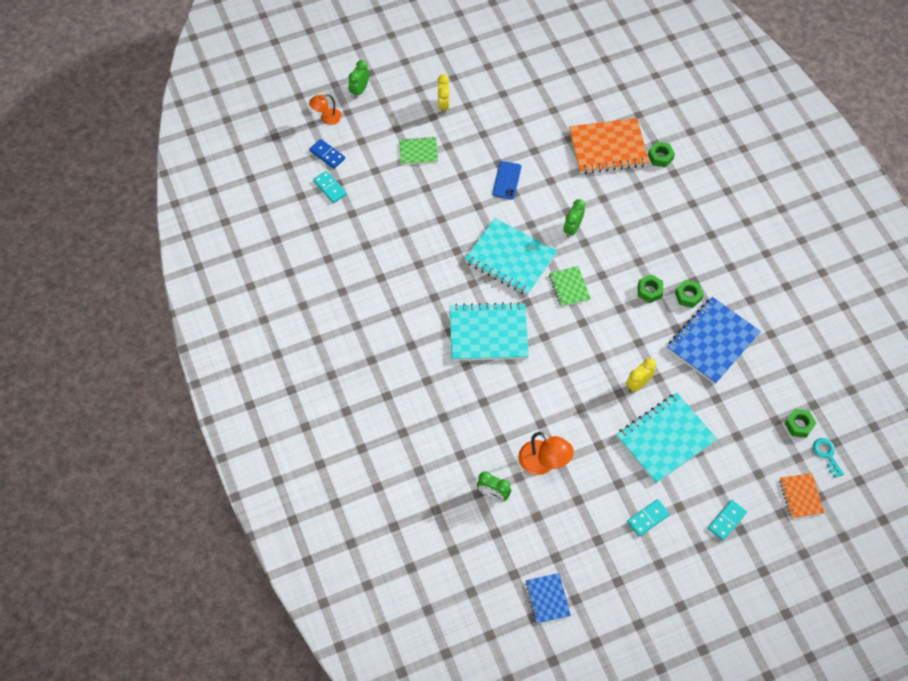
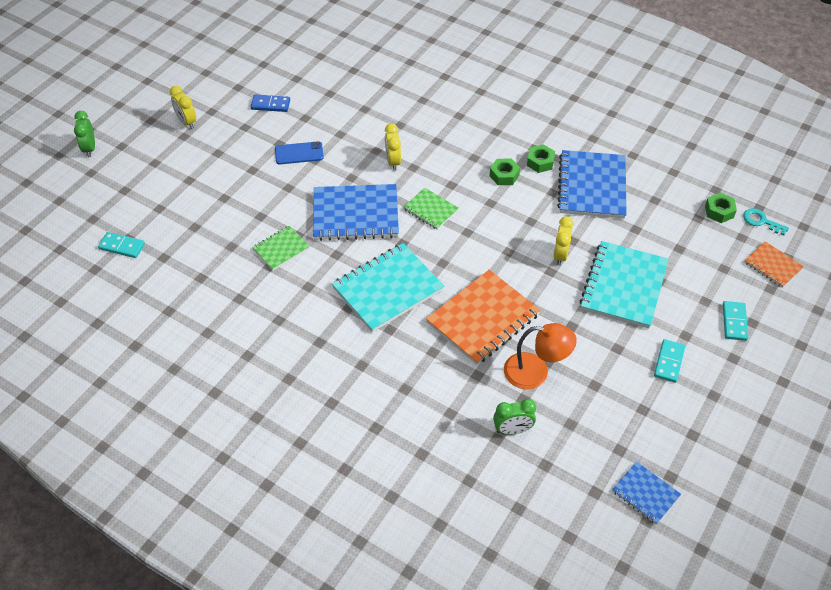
camera: 35 degrees left, 10 degrees down
(327, 118) = (72, 188): orange lamp -> none
(327, 155) = (97, 219): blue domino -> blue domino (270, 104)
(418, 152) = (192, 171): green notebook -> green notebook (281, 249)
(507, 180) = (299, 153): blue phone -> blue phone turned 75 degrees counterclockwise
(510, 258) = (355, 214): turquoise notebook -> blue notebook
(572, 228) = (393, 161): green clock -> yellow clock
(608, 148) = (371, 84): orange notebook -> orange notebook (483, 318)
(660, 157) = (422, 70): green nut -> none

